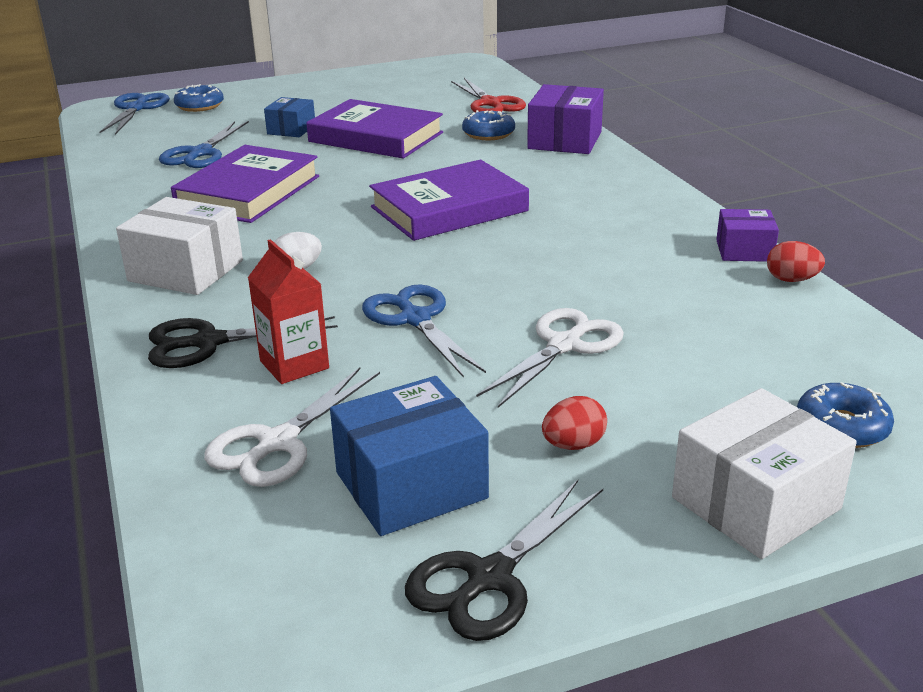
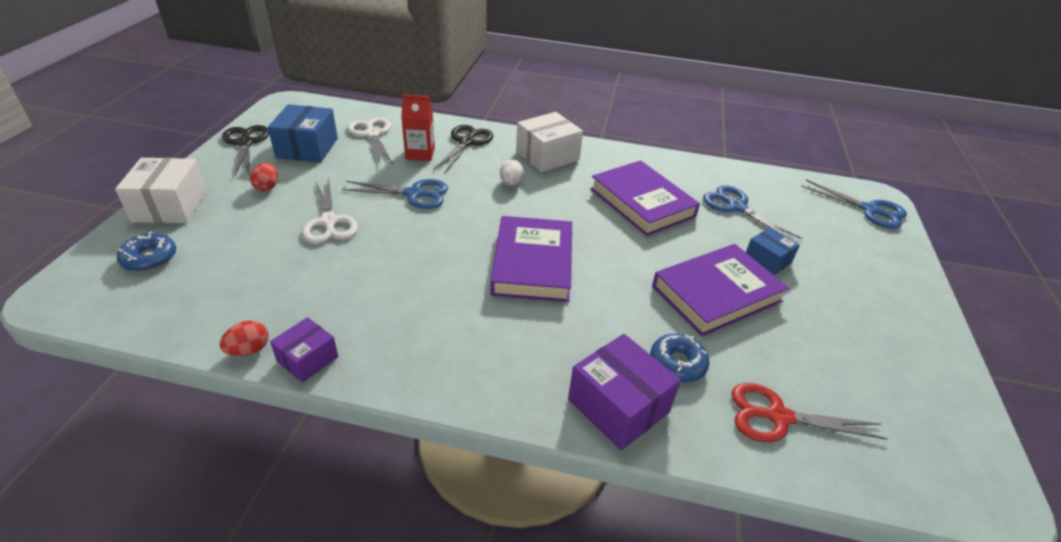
camera: 120 degrees right, 10 degrees up
(199, 106) = (863, 238): blue donut -> none

